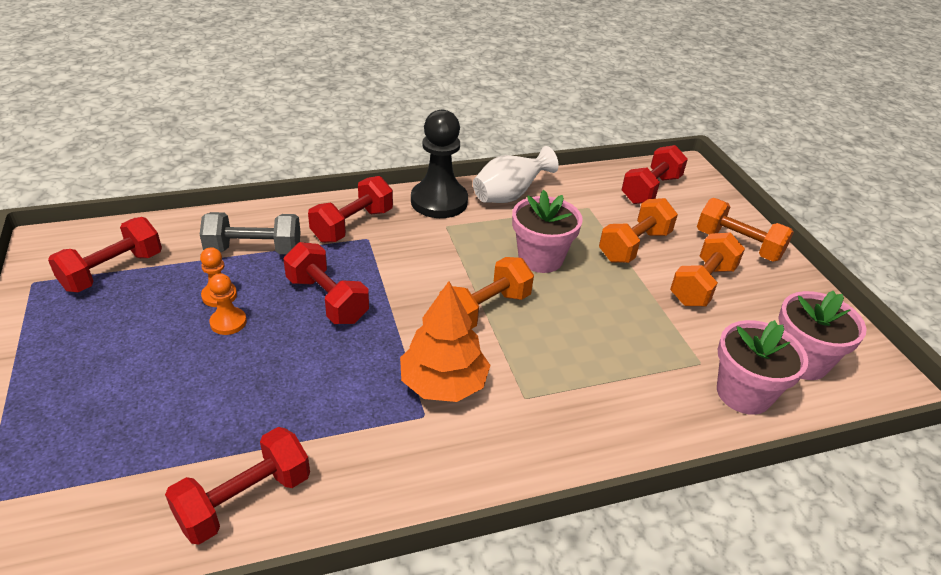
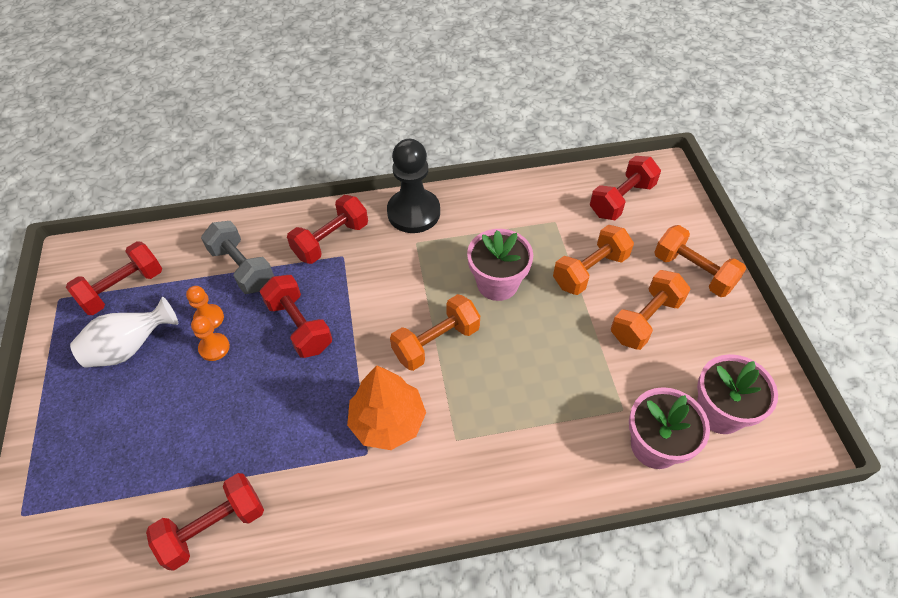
camera: 10 degrees right, 15 degrees up
(254, 250) = (242, 268): grey dumbbell -> grey dumbbell turned 45 degrees clockwise
(509, 196) = (481, 206): white vase -> white vase (130, 348)

